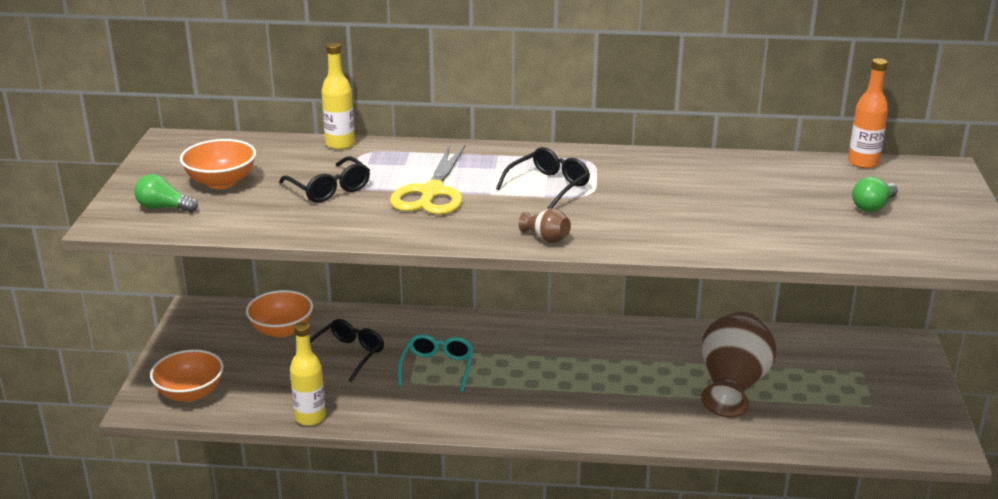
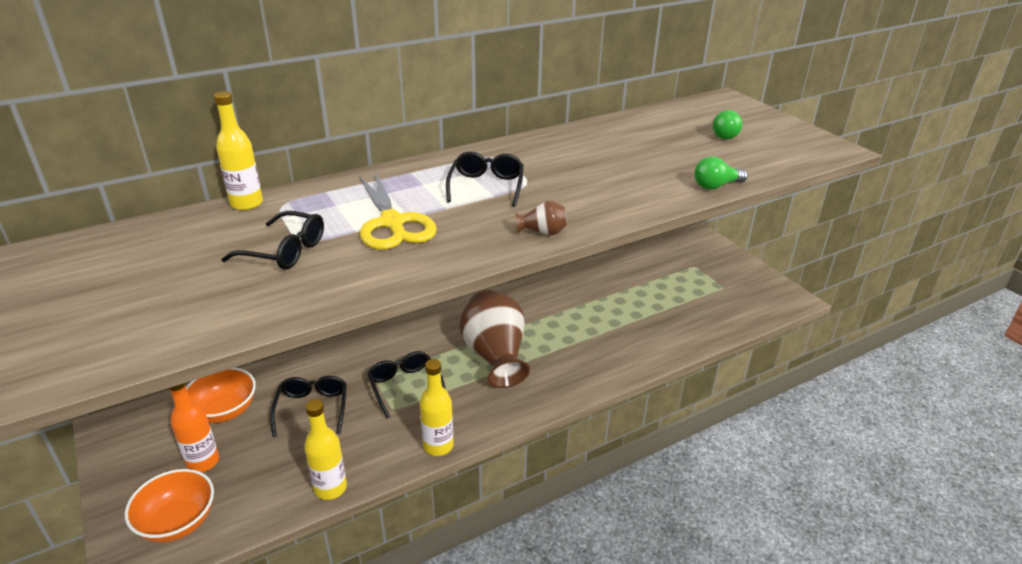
camera: 35 degrees left, 5 degrees up
(163, 208) = (103, 336): green light bulb -> green light bulb (716, 186)
(221, 182) = (150, 281): orange bowl -> none
(421, 424) = (438, 446): none -> yellow bottle
(437, 368) = (405, 386): turquoise glasses -> black glasses
(732, 386) = (631, 309): brown vase -> brown vase (495, 356)
(863, 163) = (675, 107): orange bottle -> orange bottle (203, 462)

